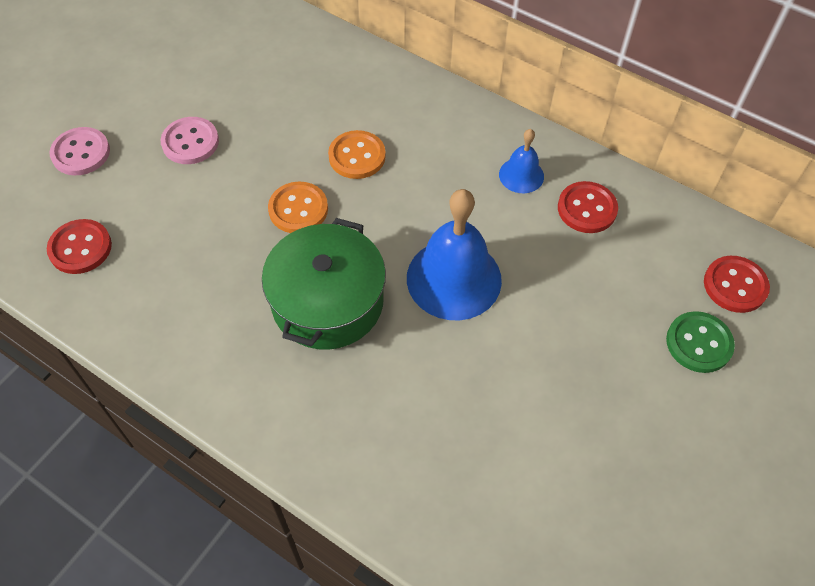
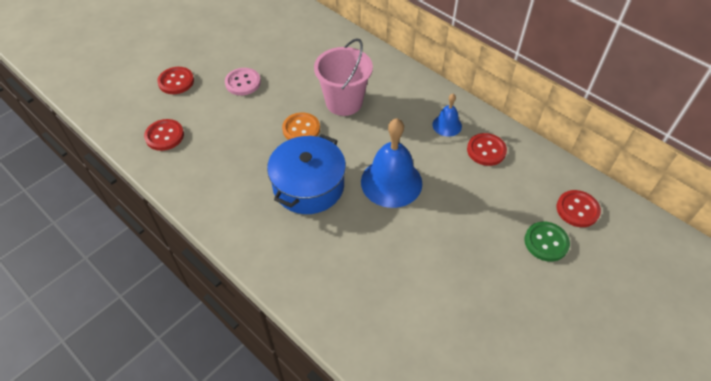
camera: 10 degrees right, 5 degrees down
(81, 153) = (176, 81): pink button -> red button
(327, 302) = (308, 186): green pot -> blue pot
(357, 156) = (344, 102): orange button -> pink bucket

